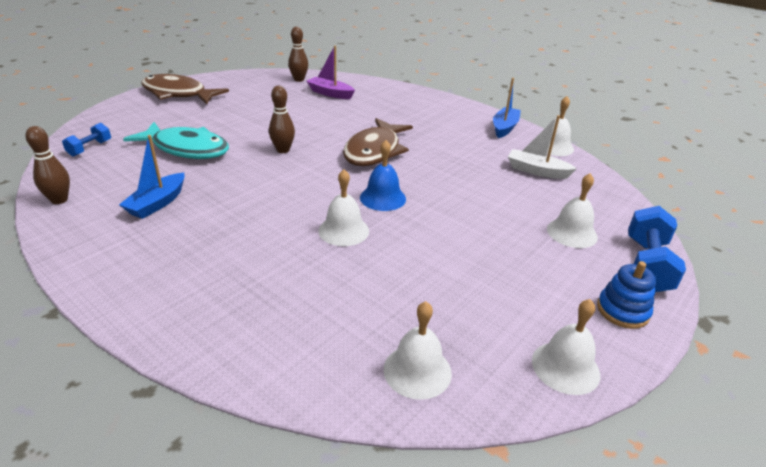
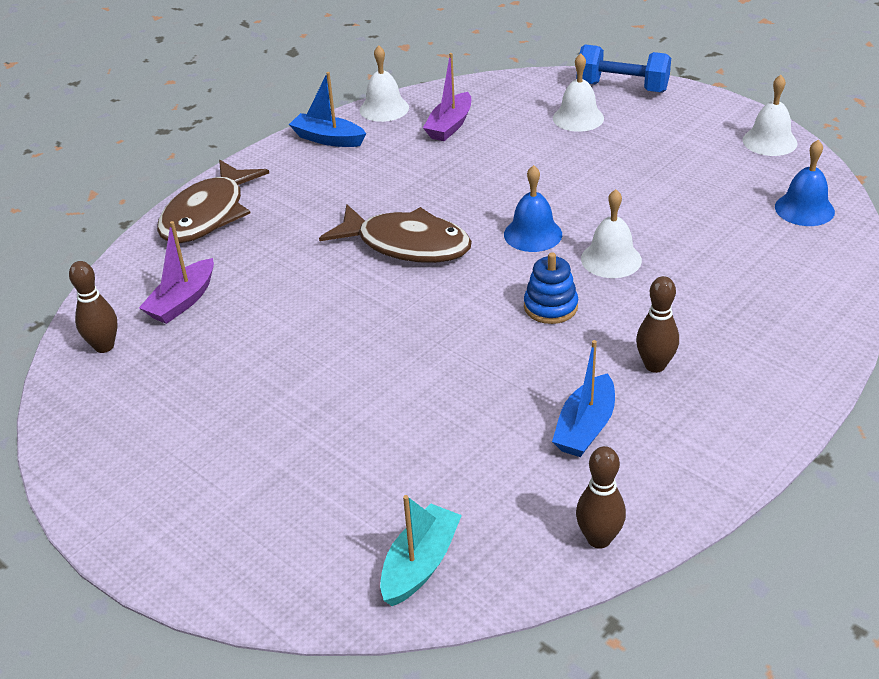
camera: 85 degrees left, 5 degrees up
(90, 148) = (420, 564): blue dumbbell -> turquoise boat
(157, 203) = (585, 427): blue boat -> blue boat turned 90 degrees clockwise
(178, 94) = (160, 507): brown fish -> brown fish (208, 214)
(187, 149) = (413, 436): turquoise fish -> none
(283, 150) = (410, 330): brown bowling pin -> brown bowling pin (655, 365)
(417, 371) = (804, 209): white bell -> blue bell
(537, 171) = (450, 126): white boat -> purple boat
(622, 311) = (691, 108): blue stacking toy -> blue stacking toy (550, 307)

